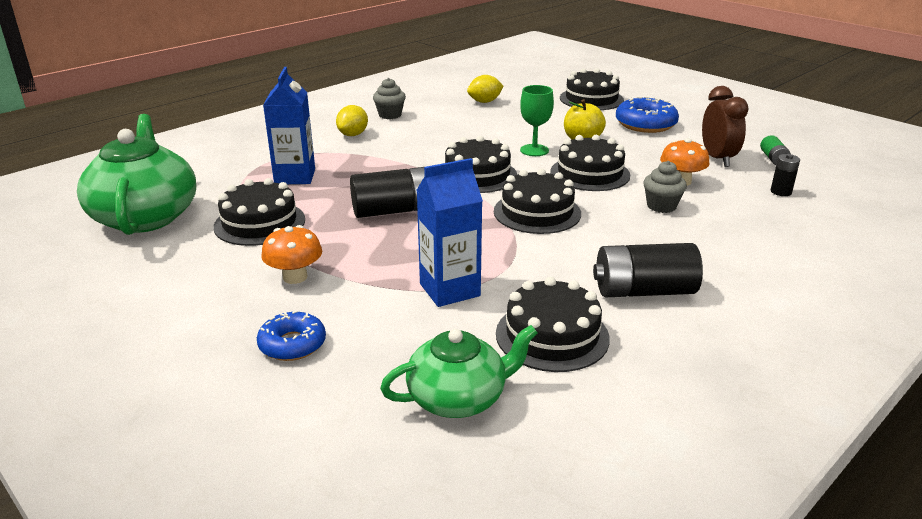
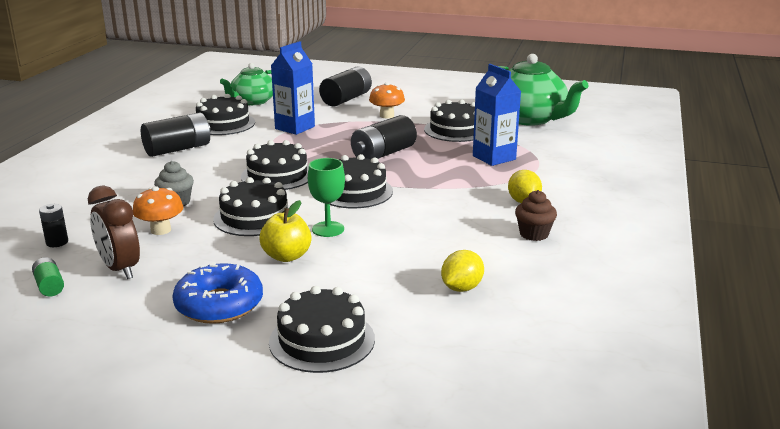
camera: 150 degrees right, 5 degrees down
(292, 344) = (346, 99): blue donut -> black battery
(390, 115) = (534, 234): grey cupcake -> brown cupcake

